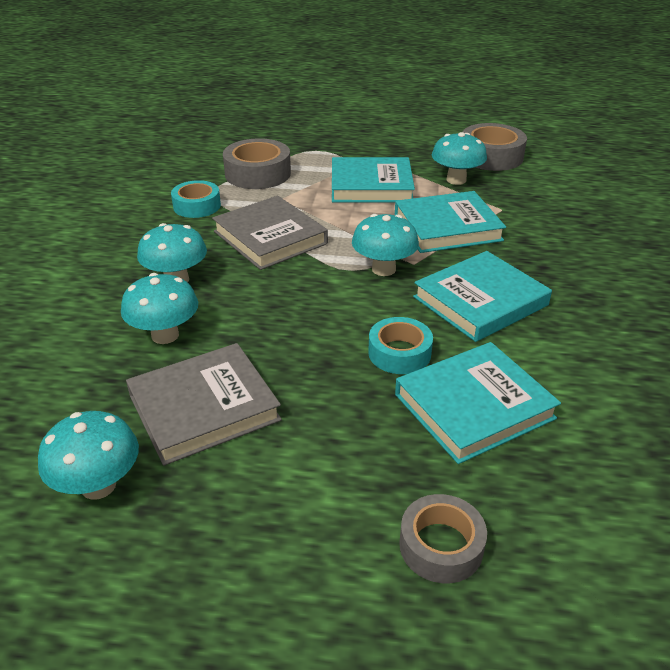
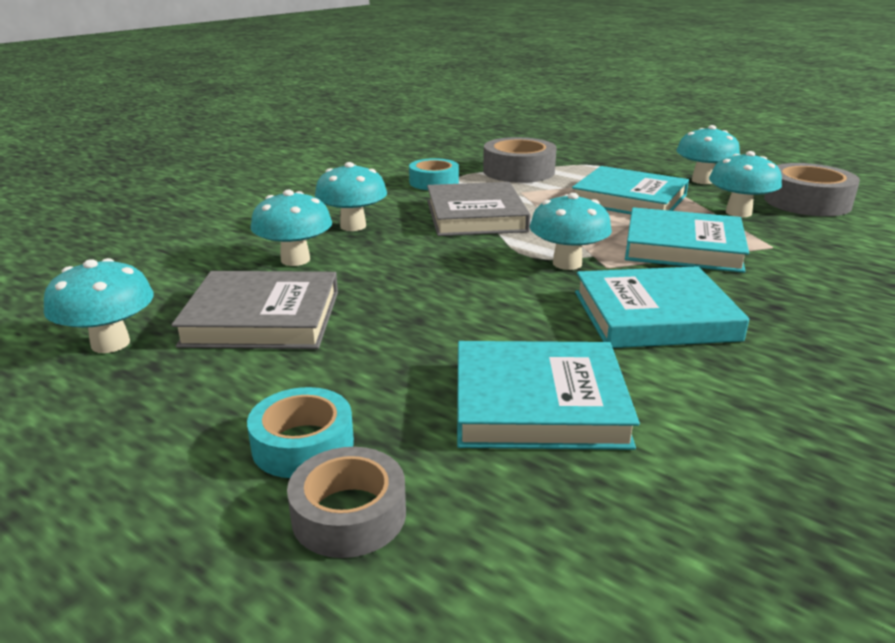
camera: 30 degrees right, 10 degrees down
(399, 353) = (504, 333): turquoise tape -> turquoise tape (303, 444)
(406, 150) = (702, 180): none -> turquoise mushroom

